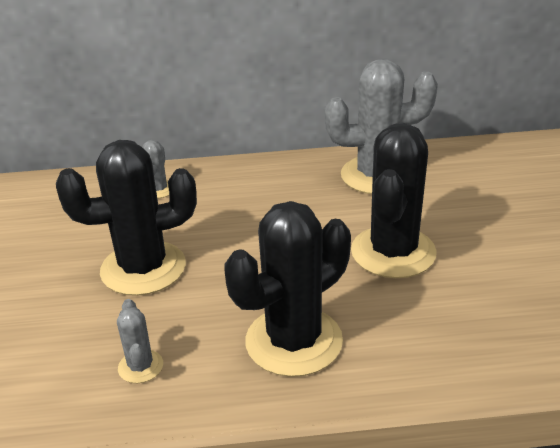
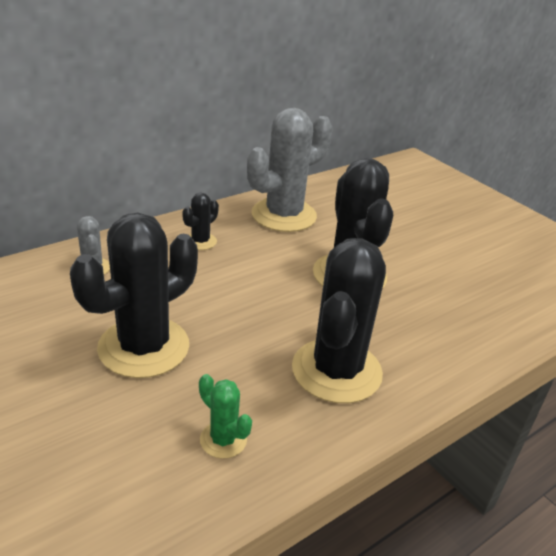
camera: 35 degrees left, 0 degrees up
(140, 366) = (223, 440): grey cactus -> green cactus
(270, 185) = (200, 241): none -> black cactus

